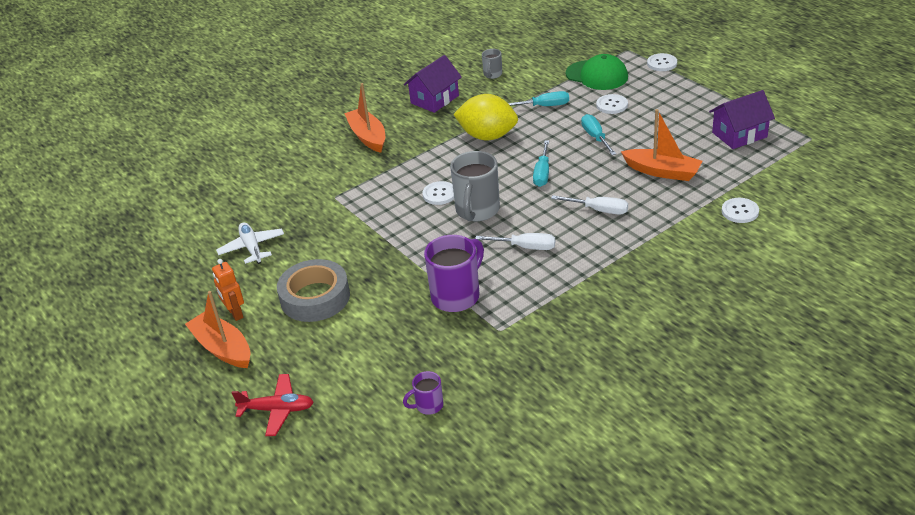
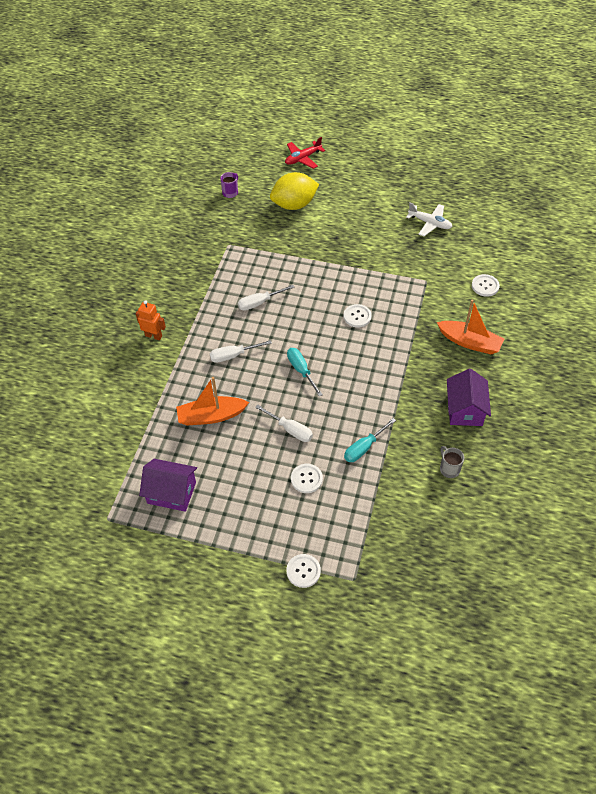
camera: 140 degrees right, 15 degrees up
(222, 348) = (367, 169): orange boat -> none
(235, 313) = (385, 186): orange robot -> orange robot (153, 336)
(315, 297) = (353, 214): grey tape -> none
(457, 296) = (272, 252): purple mug -> none
(477, 211) = (317, 315): grey mug -> none
(487, 136) = (378, 388): yellow lemon -> yellow lemon (294, 205)
(595, 137) = (290, 430): turquoise screwdriver -> white screwdriver
(597, 75) = (352, 517): green cap -> none
(739, 135) = (171, 492): purple house -> purple house turned 75 degrees clockwise
(740, 211) = (131, 402): white button -> white button (485, 286)

